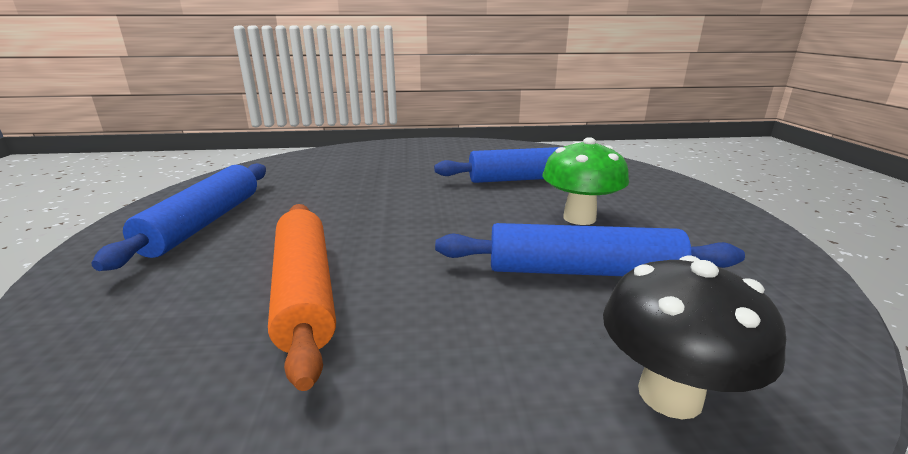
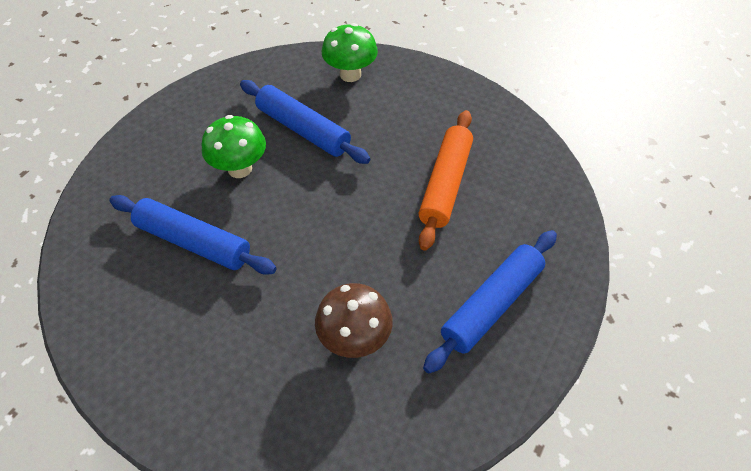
camera: 145 degrees left, 30 degrees up
(337, 181) = (354, 339): none -> brown mushroom
(670, 395) = (350, 74): black mushroom -> green mushroom

